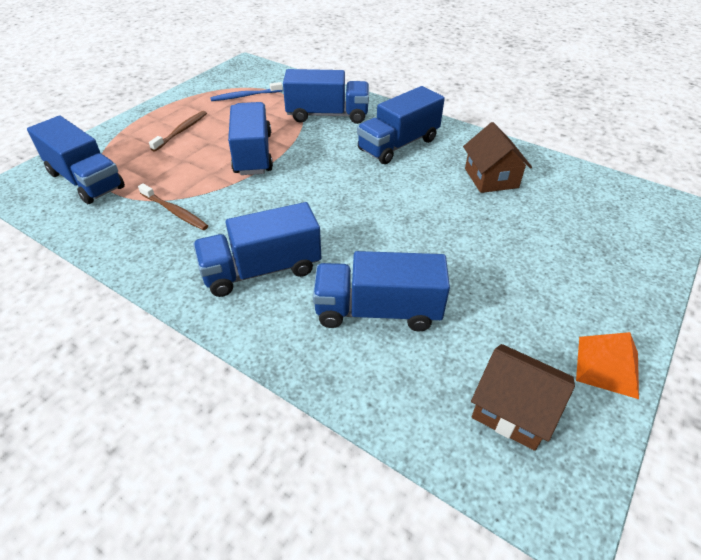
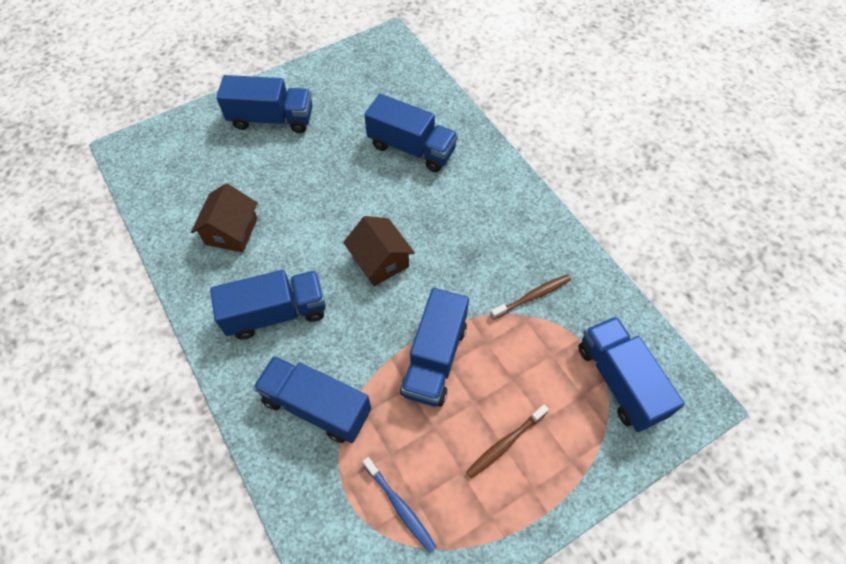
camera: 155 degrees left, 15 degrees up
(175, 212) = (532, 296): brown toothbrush -> brown toothbrush turned 90 degrees clockwise
(245, 96) = (400, 506): blue toothbrush -> blue toothbrush turned 45 degrees clockwise
(262, 270) = (476, 206): blue truck -> blue truck (271, 119)
(513, 409) = (376, 75): brown house -> brown house (380, 261)
(607, 366) = (308, 76): orange pyramid -> none

